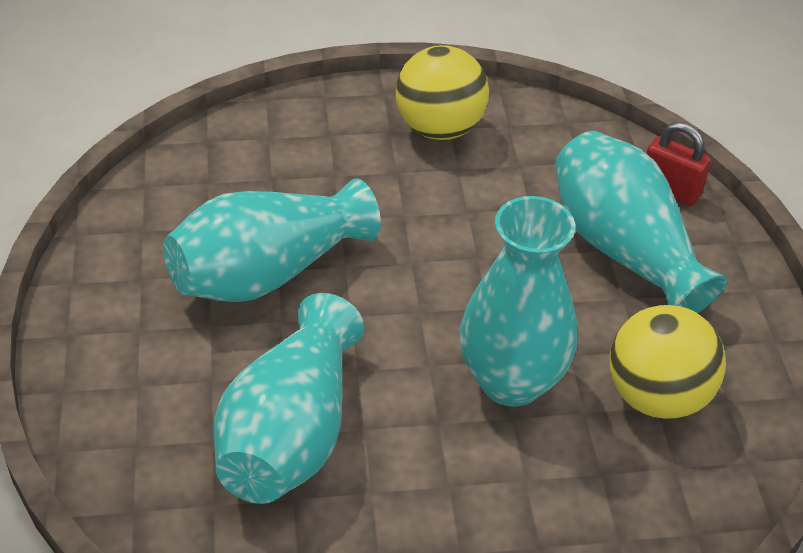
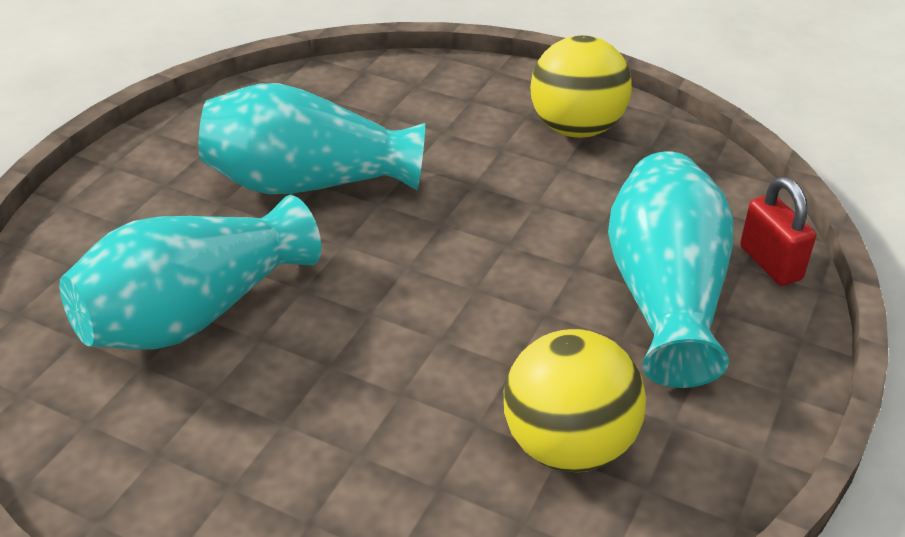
camera: 35 degrees right, 5 degrees down
(511, 381) = (432, 362): turquoise vase -> none

